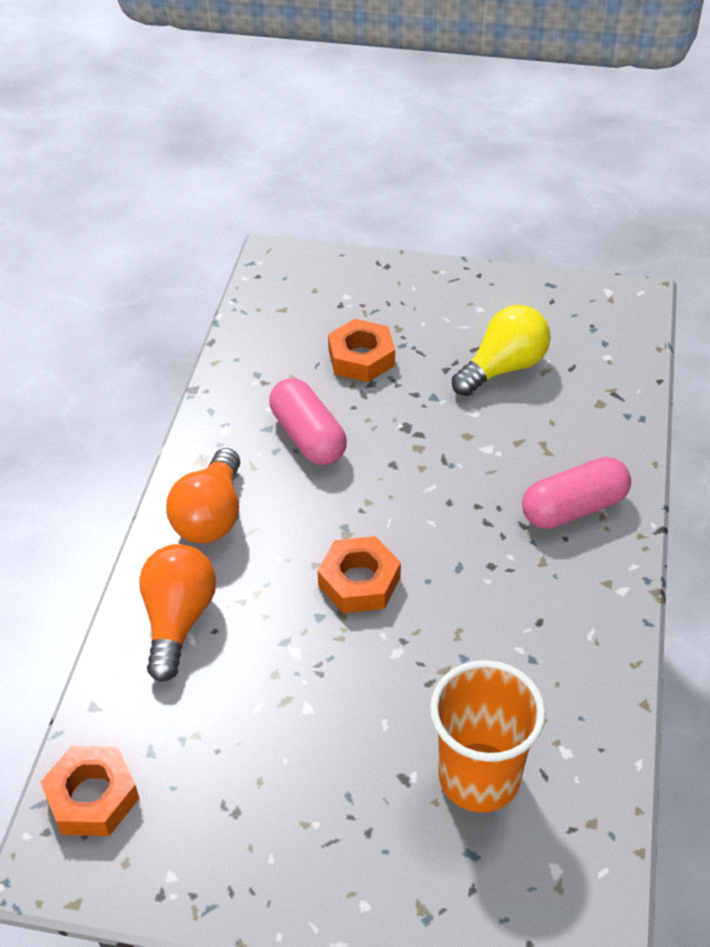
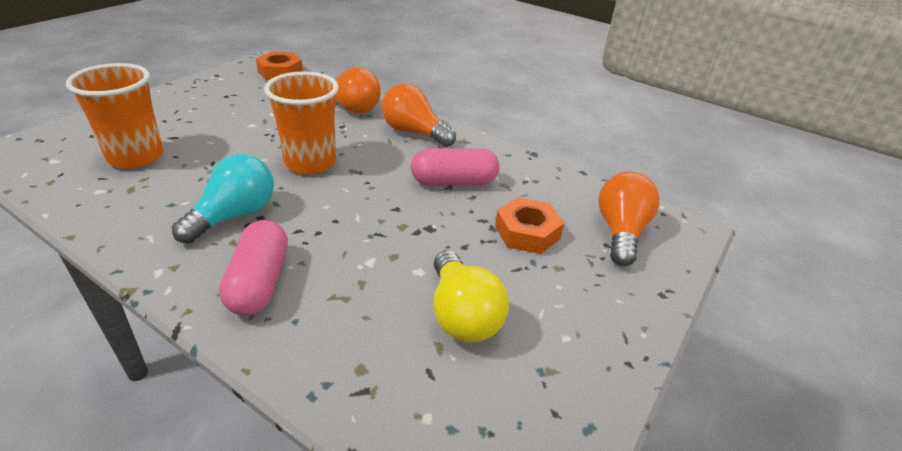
camera: 110 degrees right, 10 degrees down
(313, 298) = (620, 232): none -> orange light bulb
(359, 582) = (310, 163): orange nut -> orange cup
(506, 587) = (234, 215): none -> turquoise light bulb

